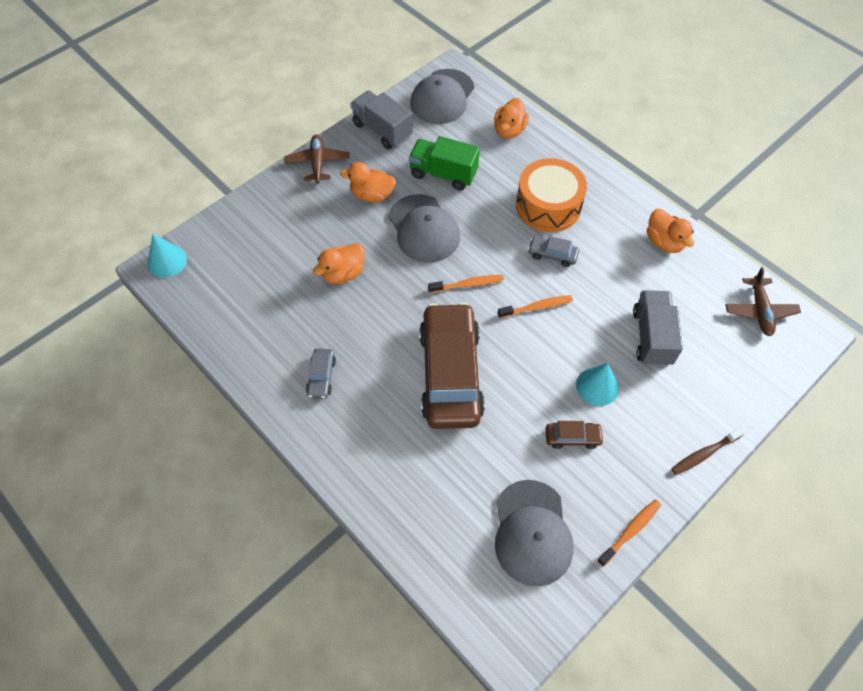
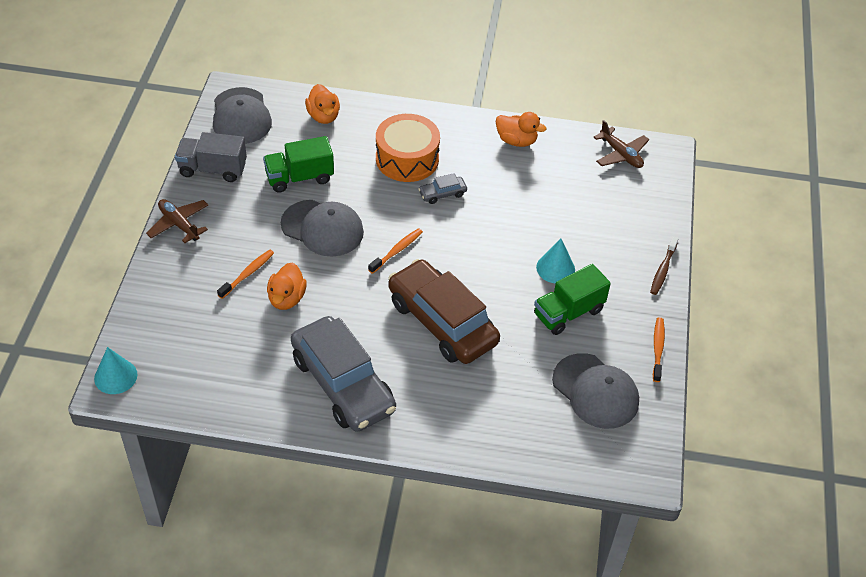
camera: 40 degrees left, 10 degrees down
(321, 377) = (343, 384): grey car -> grey car, size x2.47
(372, 195) = (253, 225): orange duck -> none
(537, 307) = (464, 238): orange toothbrush -> orange toothbrush (247, 274)
(572, 437) = (568, 313): brown car -> green truck
(652, 337) = (564, 213): grey truck -> none

